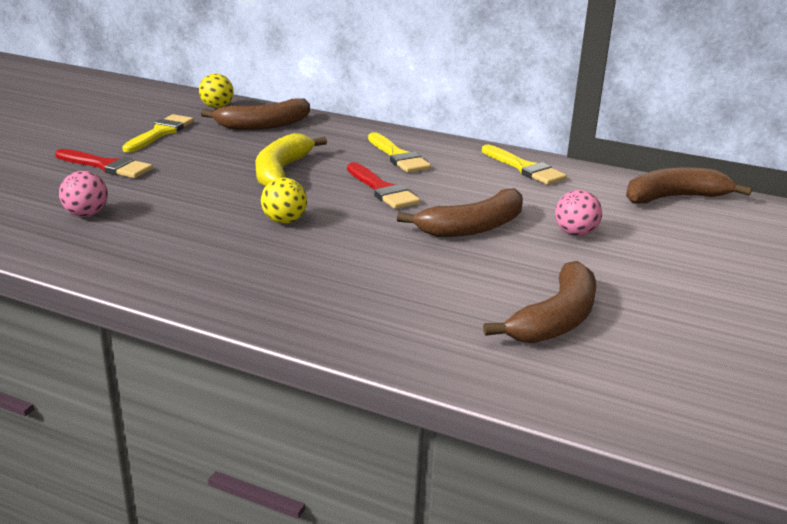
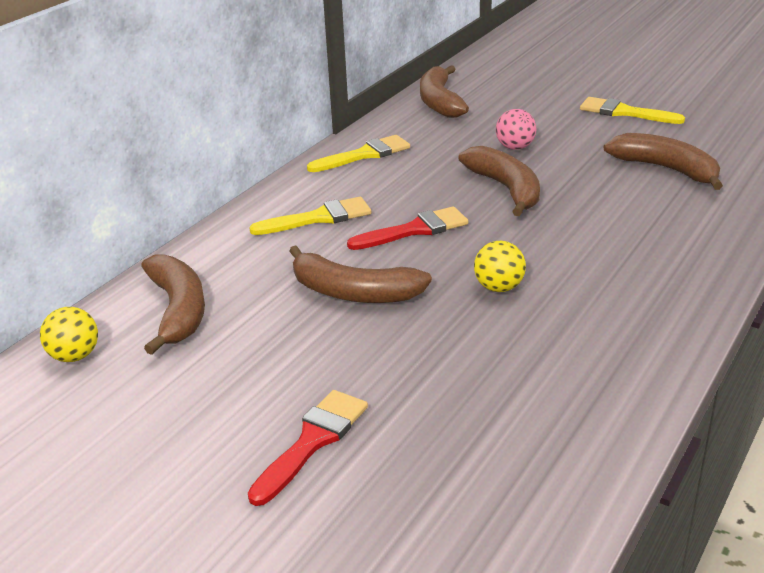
camera: 80 degrees left, 5 degrees up
(86, 214) = (488, 437): pink ball -> none
(160, 133) = (179, 403): yellow brush -> yellow brush (624, 112)
(281, 171) = (354, 292): yellow banana -> brown banana

